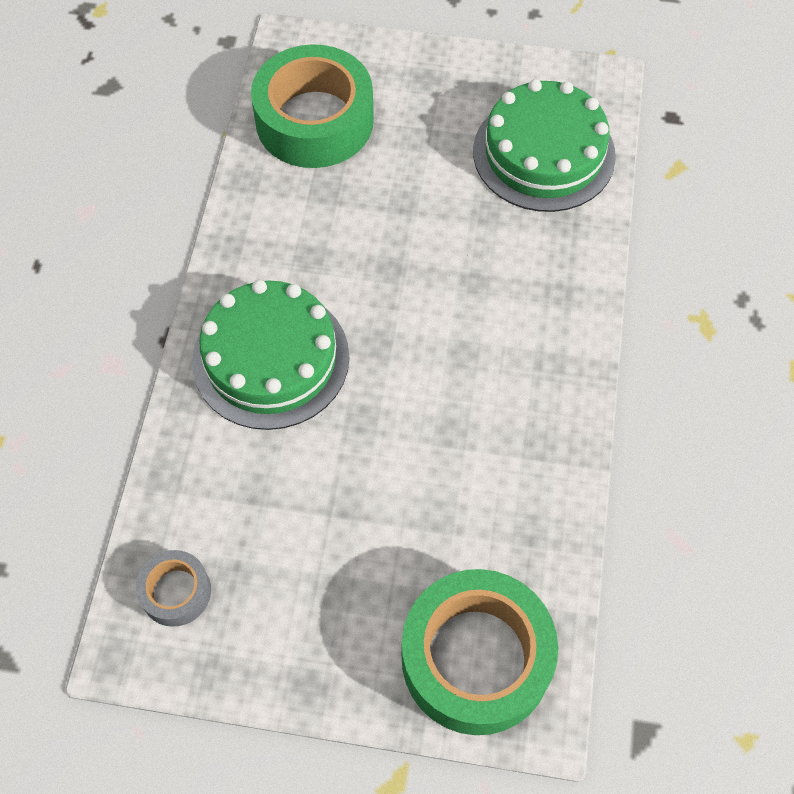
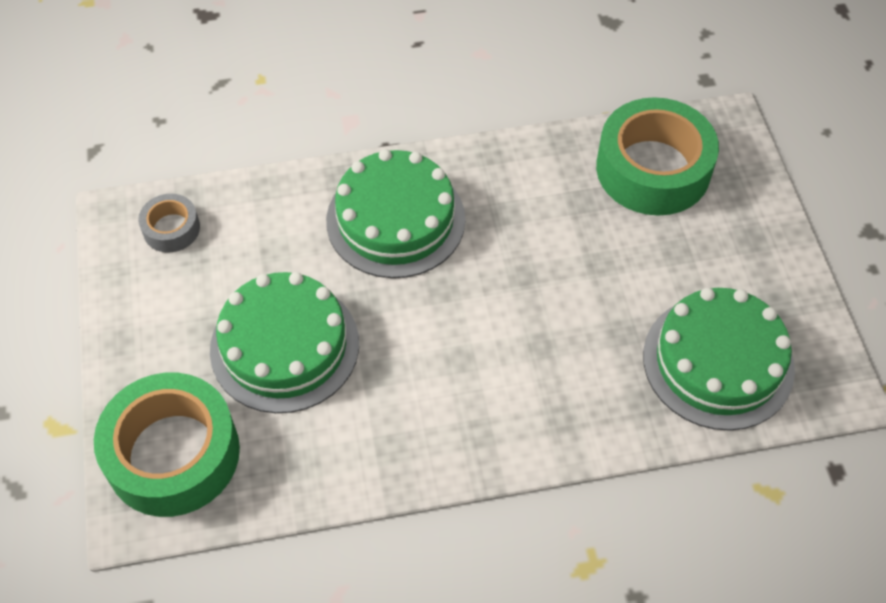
camera: 70 degrees right, 5 degrees down
(385, 511) = (284, 346): none -> green cake

